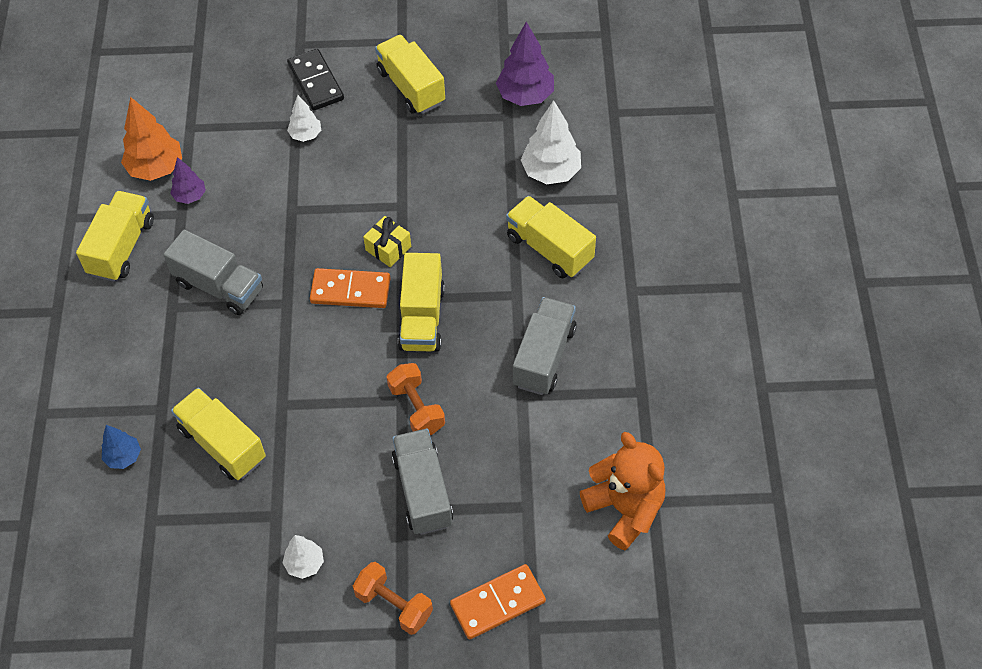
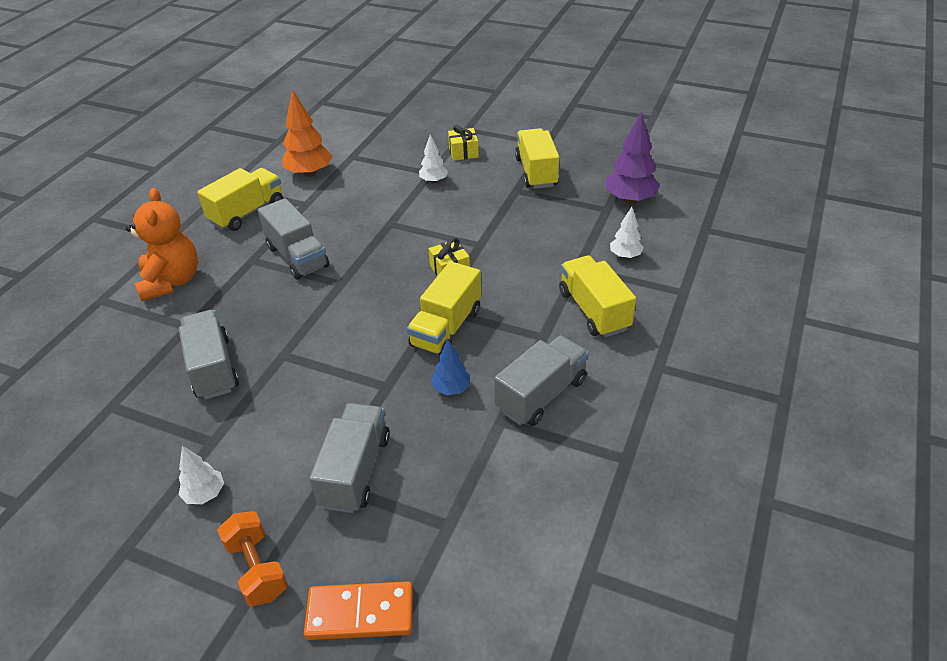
camera: 25 degrees right, 15 degrees down
(124, 457) = (131, 350): blue tree -> blue tree (451, 389)
(190, 196) = (320, 195): purple tree -> none
(222, 444) = (213, 368): yellow truck -> grey truck
(316, 82) = (463, 152): black domino -> yellow gift
(350, 290) = (398, 290): orange domino -> none
(416, 408) = (395, 397): orange dumbbell -> none
(551, 172) = (625, 256): white tree -> white tree, size x0.57
(625, 509) = (552, 569): orange teddy bear -> orange teddy bear (171, 281)

